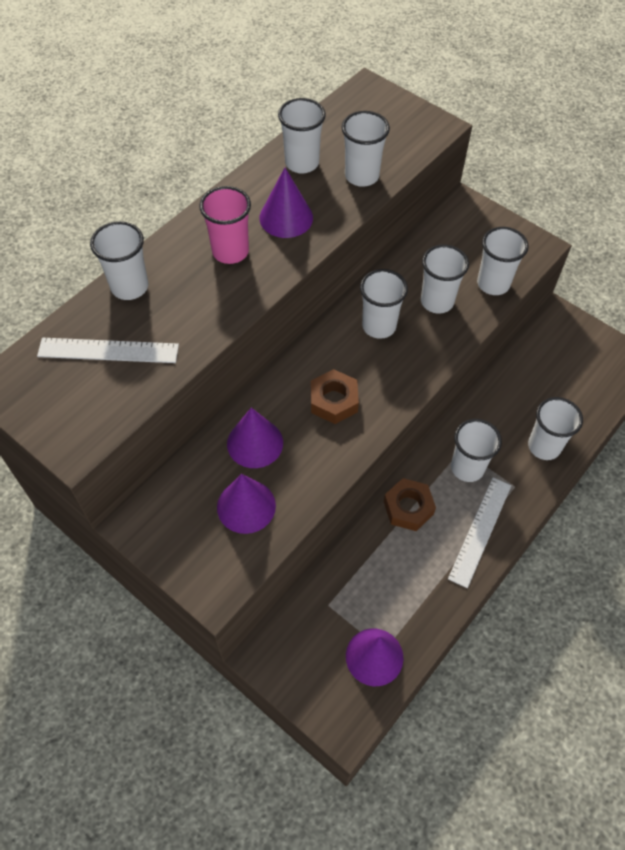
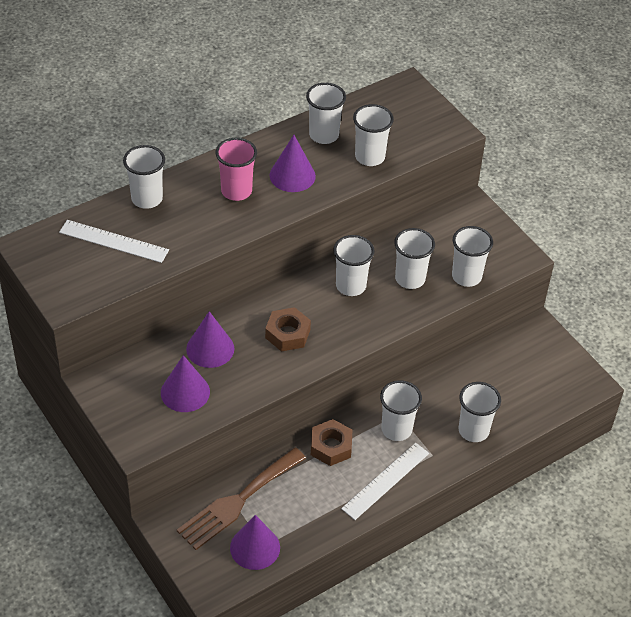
camera: 15 degrees right, 10 degrees down
(334, 604) = (238, 501): none -> brown fork

